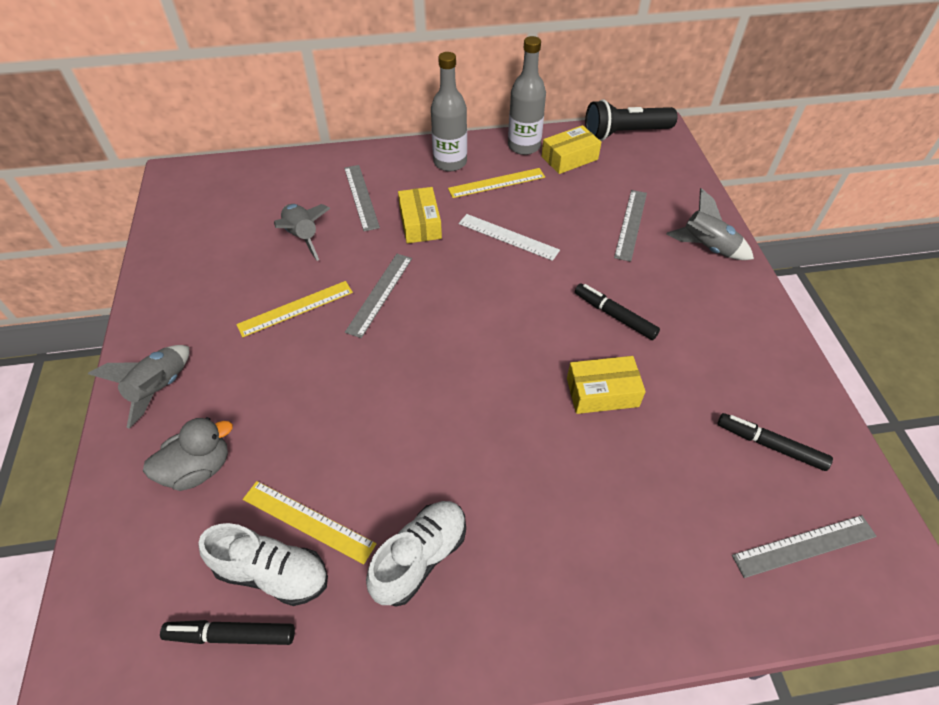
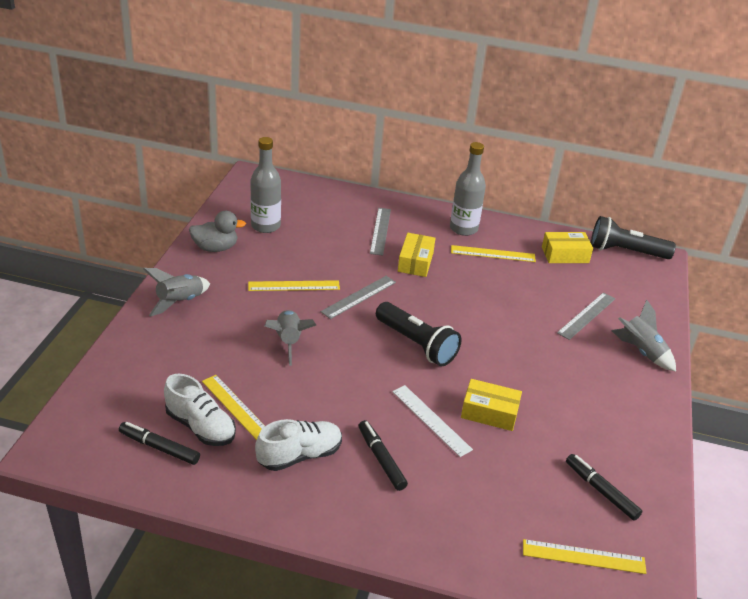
camera: 20 degrees right, 15 degrees down
(199, 469) = (182, 355): grey duck -> grey duck (215, 248)
(303, 237) = (323, 243): grey rocket -> grey rocket (289, 342)
(477, 333) = (417, 344): none -> black flashlight
(508, 237) = (479, 292): white ruler -> white ruler (431, 420)
(524, 146) = (531, 235): grey bottle -> grey bottle (265, 226)
(614, 315) = (531, 369): black marker -> black marker (381, 459)
(804, 546) = (583, 556): grey ruler -> yellow ruler

